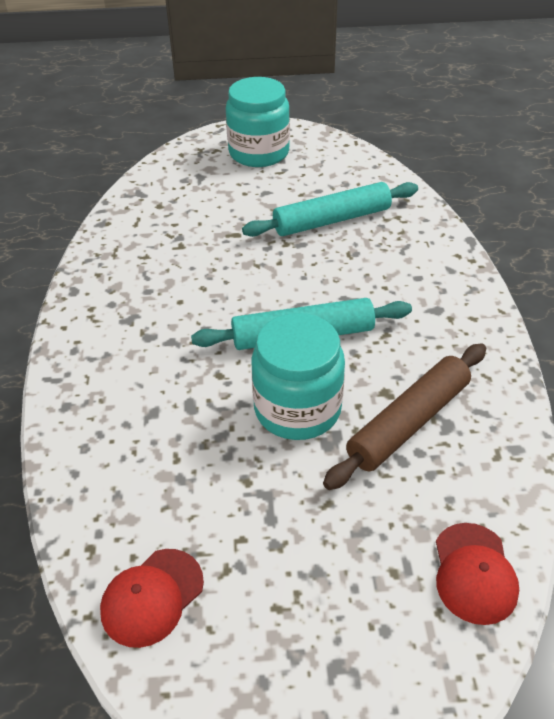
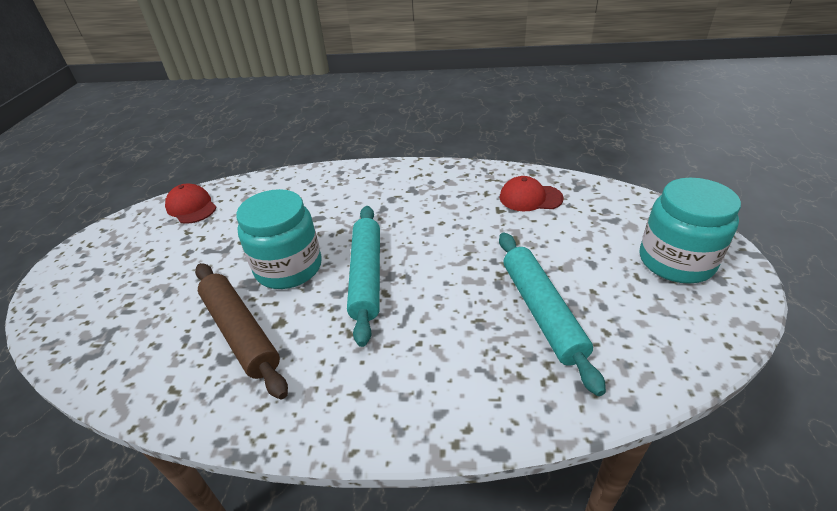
camera: 100 degrees right, 5 degrees down
(474, 573) = (93, 347): red cap -> red cap (530, 198)

